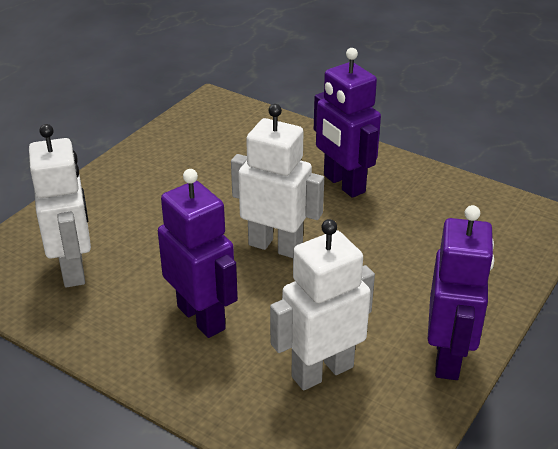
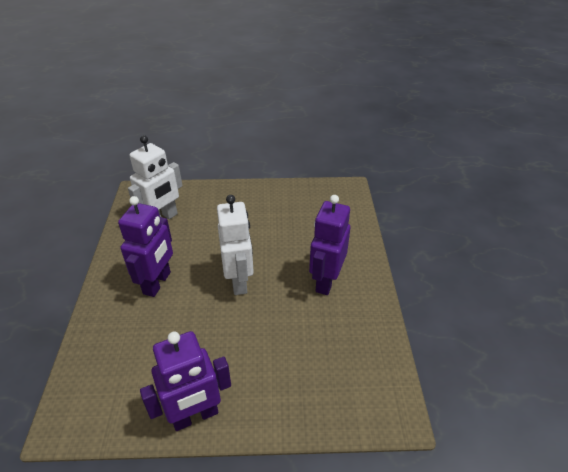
camera: 55 degrees right, 5 degrees up
(322, 371) = (145, 356): white robot -> none

